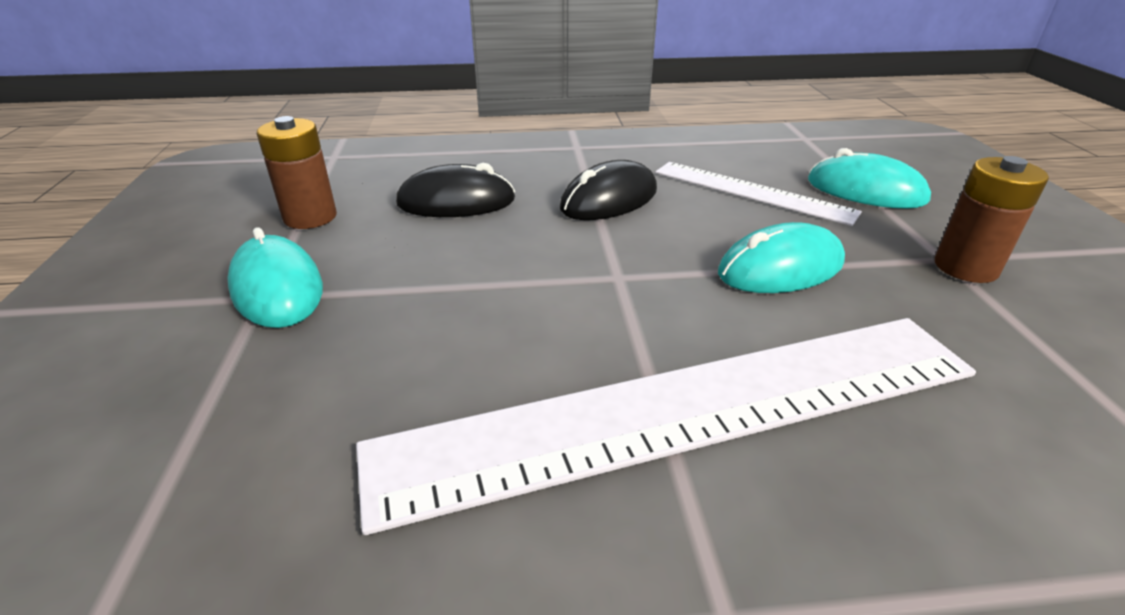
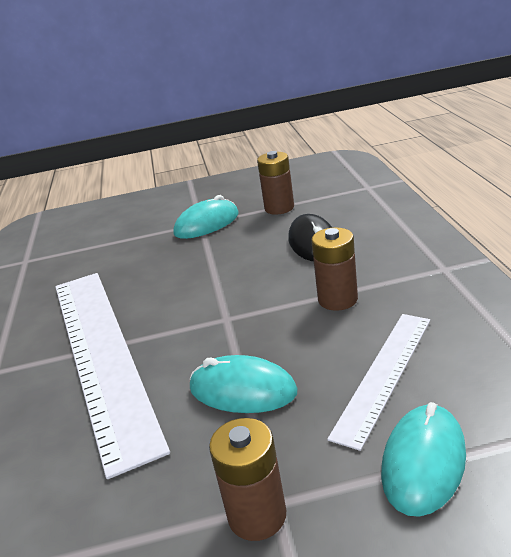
camera: 90 degrees right, 5 degrees down
(609, 199) = (337, 299): black mouse -> brown battery
(780, 268) = (242, 390): turquoise mouse -> turquoise mouse turned 45 degrees counterclockwise

